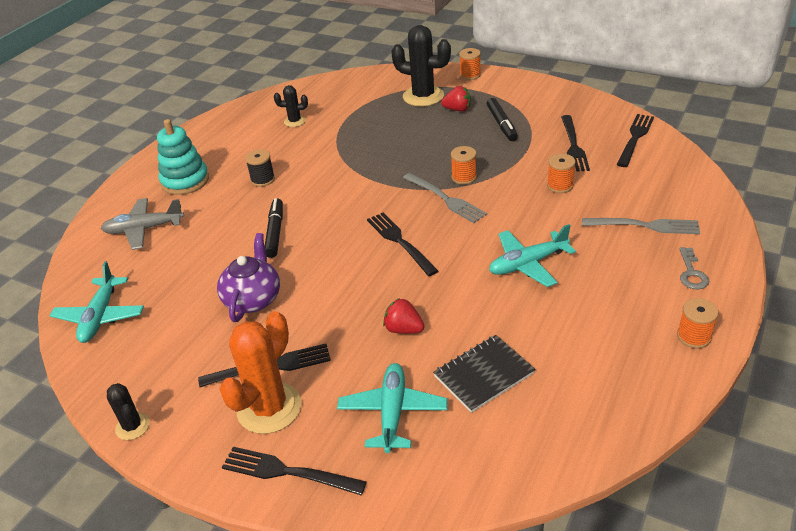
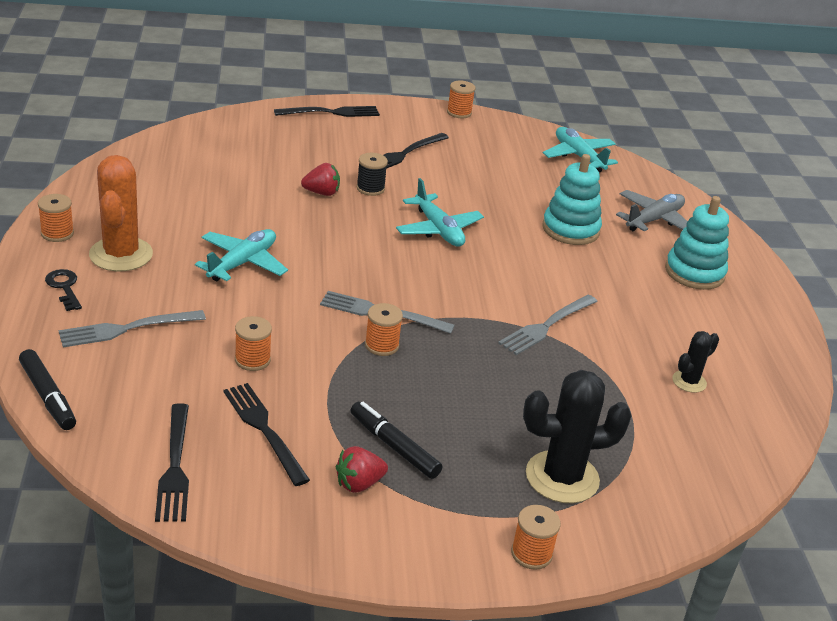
camera: 140 degrees right, 5 degrees down
(132, 426) = (459, 112): black cactus -> orange spool
(223, 235) = (570, 229): none -> turquoise stacking toy
(253, 299) = (473, 189): purple teapot -> none
(263, 180) = (613, 292): black spool -> black spool (370, 188)
(269, 408) = (378, 135): orange cactus -> orange cactus (121, 254)
(275, 232) = (525, 242): black marker -> black marker (48, 396)
(339, 167) = (547, 326): none -> grey fork
(392, 412) = (286, 147): turquoise plane -> turquoise plane (438, 229)
(400, 242) = (390, 258): black fork -> none
(457, 109) = (483, 461): red strawberry -> red strawberry (359, 484)
(483, 375) = (232, 178): black notebook -> none
(691, 273) = (64, 287): grey key -> black key

